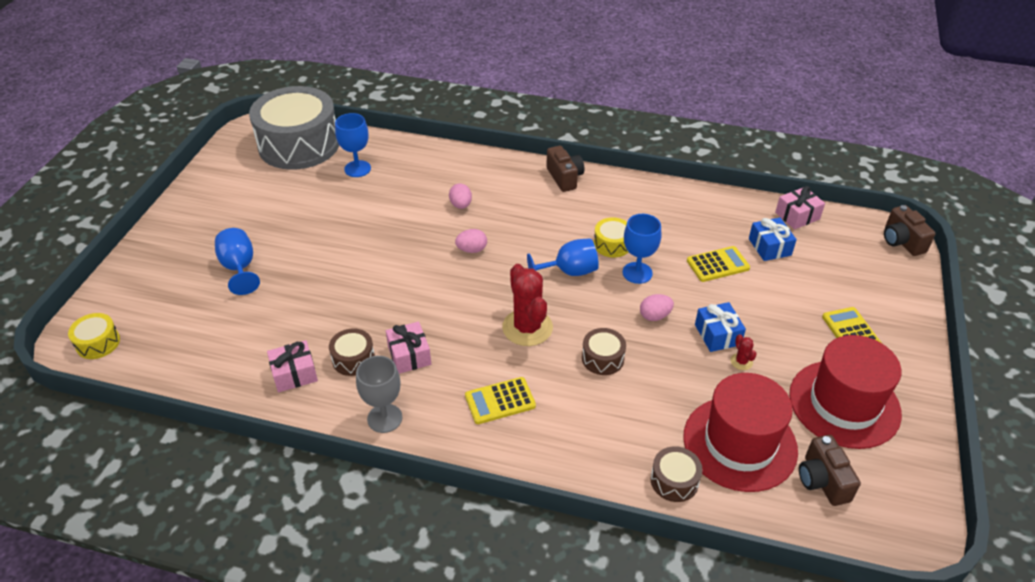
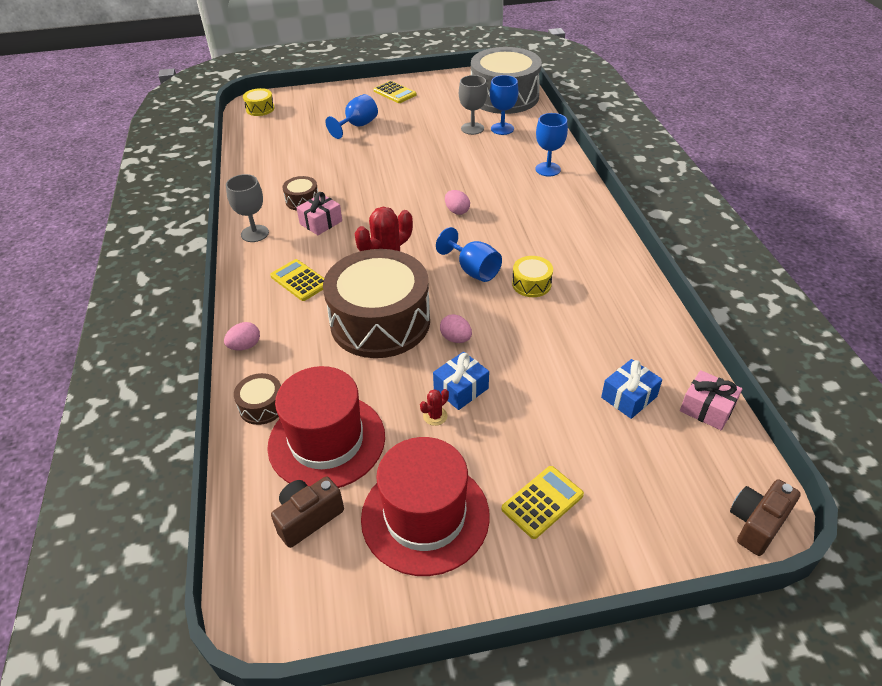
camera: 65 degrees right, 0 degrees up
(294, 374) = (275, 183): pink gift -> none
(336, 187) = (472, 128): none -> grey goblet
(461, 205) = (506, 188): pink egg -> pink egg (245, 346)
(564, 178) = (598, 228): brown camera -> none
(602, 358) = (380, 321): brown drum -> brown drum, size x2.44
(637, 273) = (505, 311): blue goblet -> blue goblet (548, 169)
(718, 264) = (564, 363): yellow calculator -> yellow calculator (395, 93)

